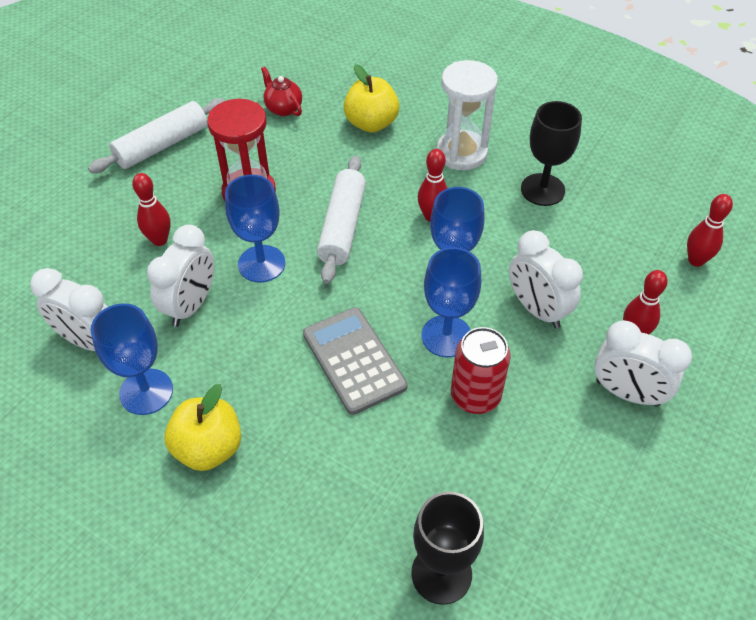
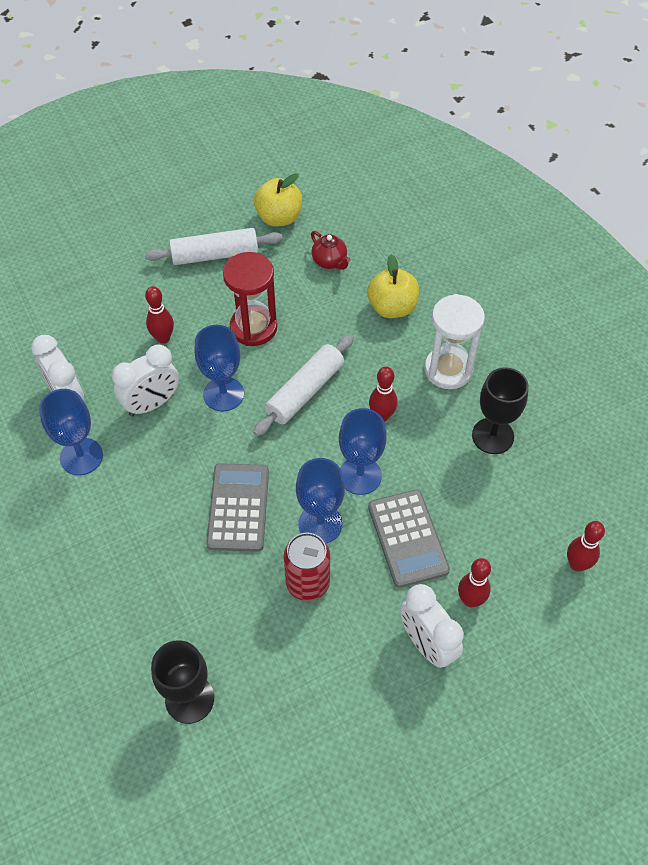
camera: 30 degrees right, 5 degrees up
(208, 448) = (96, 521): yellow apple -> yellow apple (279, 218)
(283, 108) = (329, 262): red teapot -> red teapot turned 150 degrees clockwise
(537, 309) = (407, 538): white clock -> grey calculator

